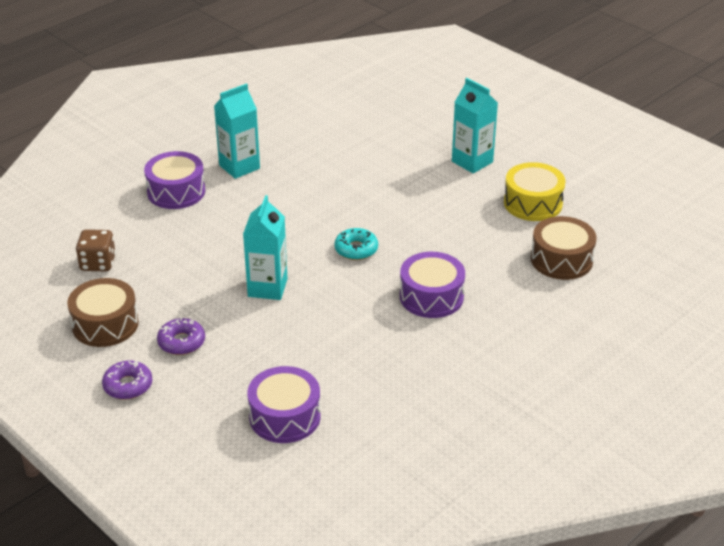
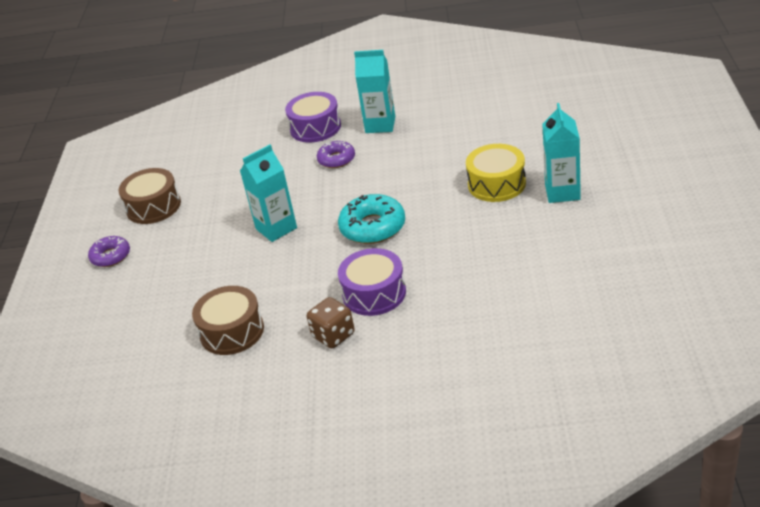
camera: 50 degrees right, 0 degrees up
(98, 263) = (204, 161): brown dice -> brown dice (333, 335)
(181, 342) = (176, 242): purple donut -> purple donut (336, 159)
(285, 417) = (161, 331): purple drum -> none
(356, 249) = (373, 227): turquoise donut -> turquoise donut, size x1.59
(533, 203) = (564, 252): yellow drum -> yellow drum (496, 184)
(561, 260) = (519, 315): brown drum -> brown drum (232, 331)

